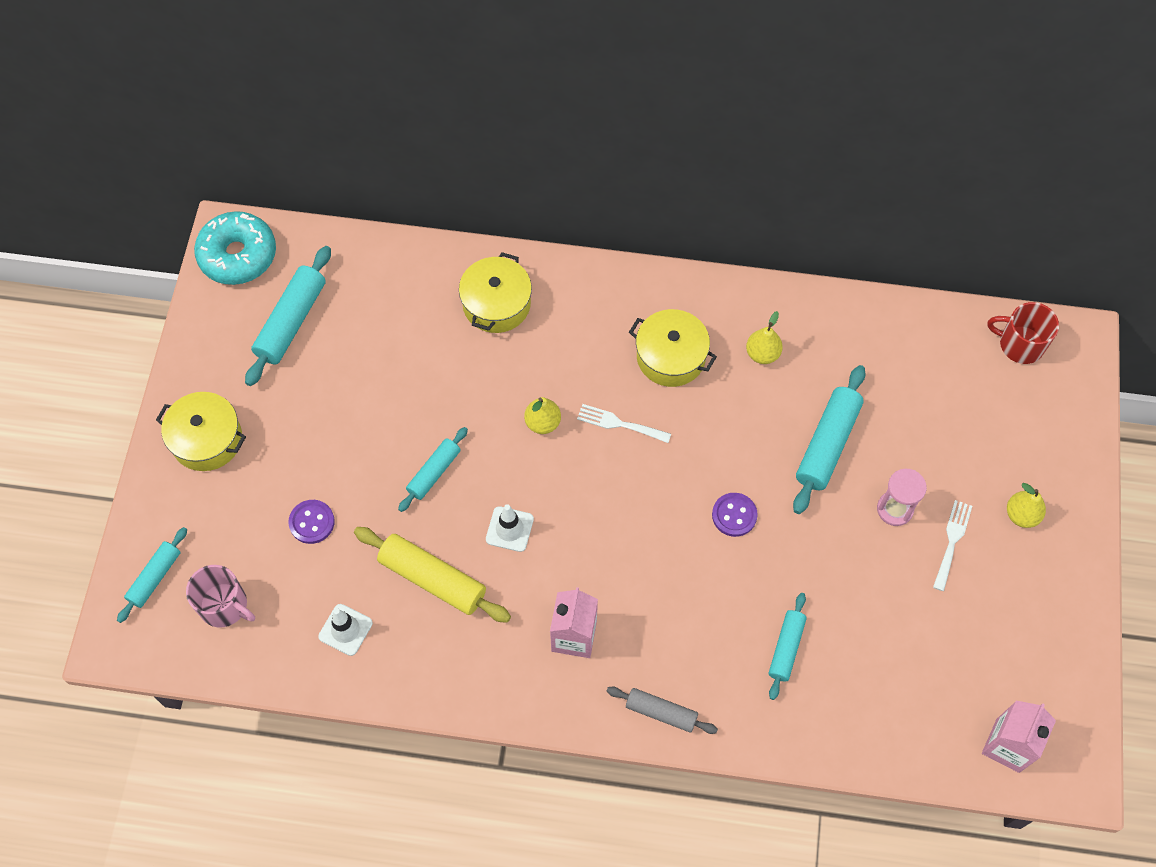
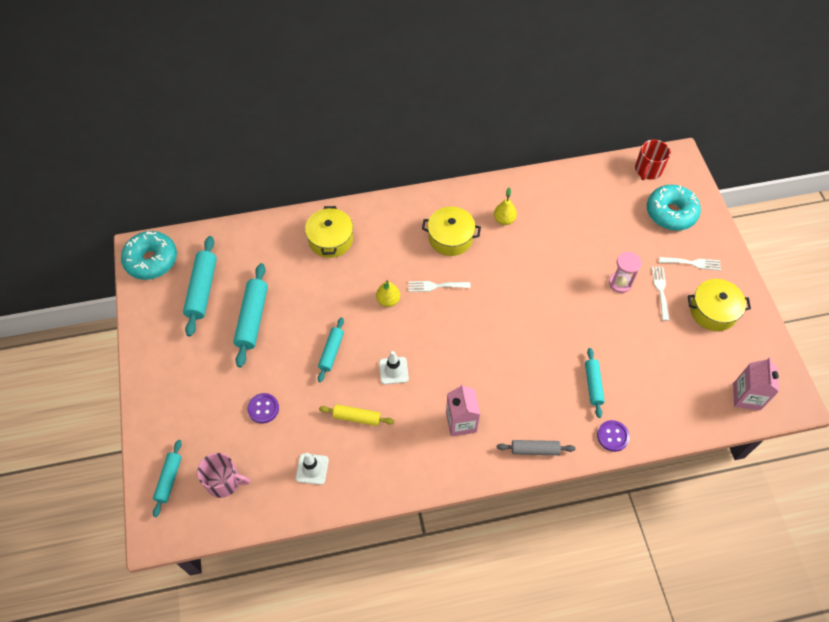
camera: 20 degrees left, 5 degrees down
(207, 439) = (172, 379): yellow pot -> yellow pot (713, 311)
(433, 579) = (357, 417): yellow rolling pin -> yellow rolling pin, size x0.62
(734, 515) = (528, 317): purple button -> purple button (612, 436)
(827, 444) = (565, 259): turquoise rolling pin -> turquoise rolling pin (253, 318)
(1020, 344) = (648, 170): red mug -> red mug turned 60 degrees counterclockwise
(1021, 515) = (692, 263): yellow pear -> white fork
(1024, 425) = (671, 213): none -> turquoise donut

